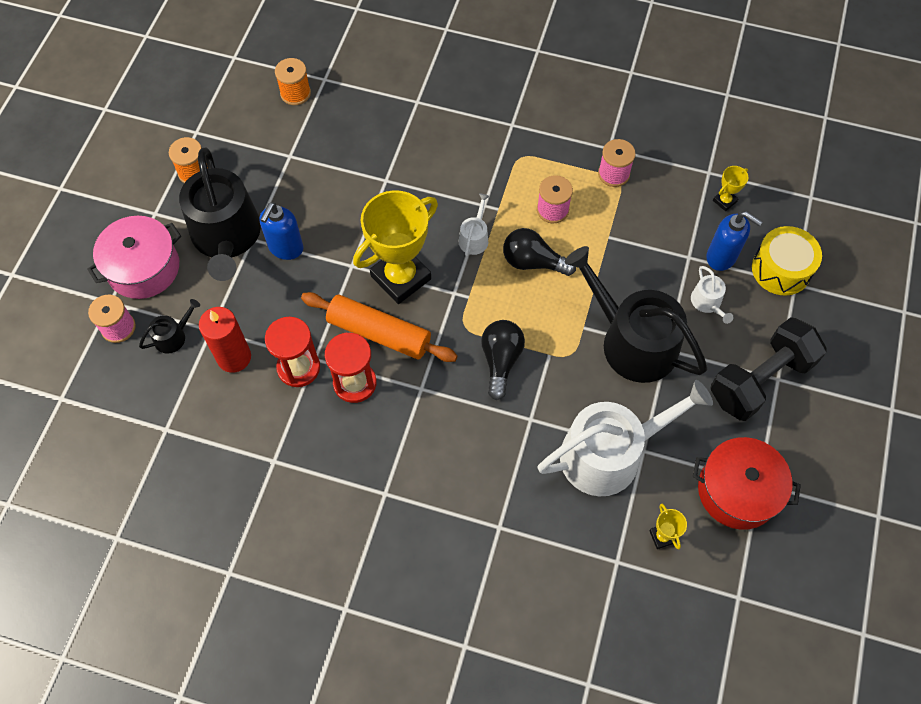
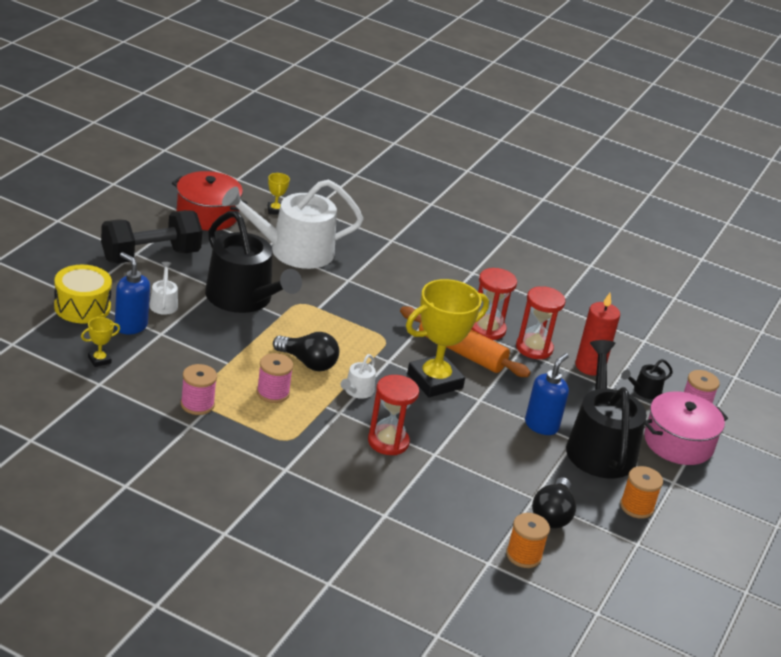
camera: 175 degrees left, 30 degrees down
(430, 181) = (388, 442): none -> red hourglass
(500, 361) = (361, 313): black light bulb -> black light bulb (552, 515)

